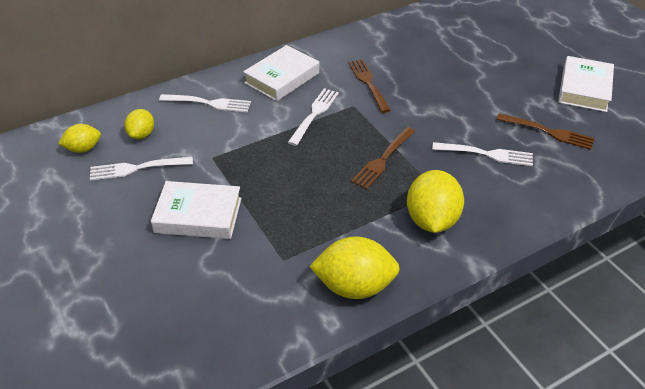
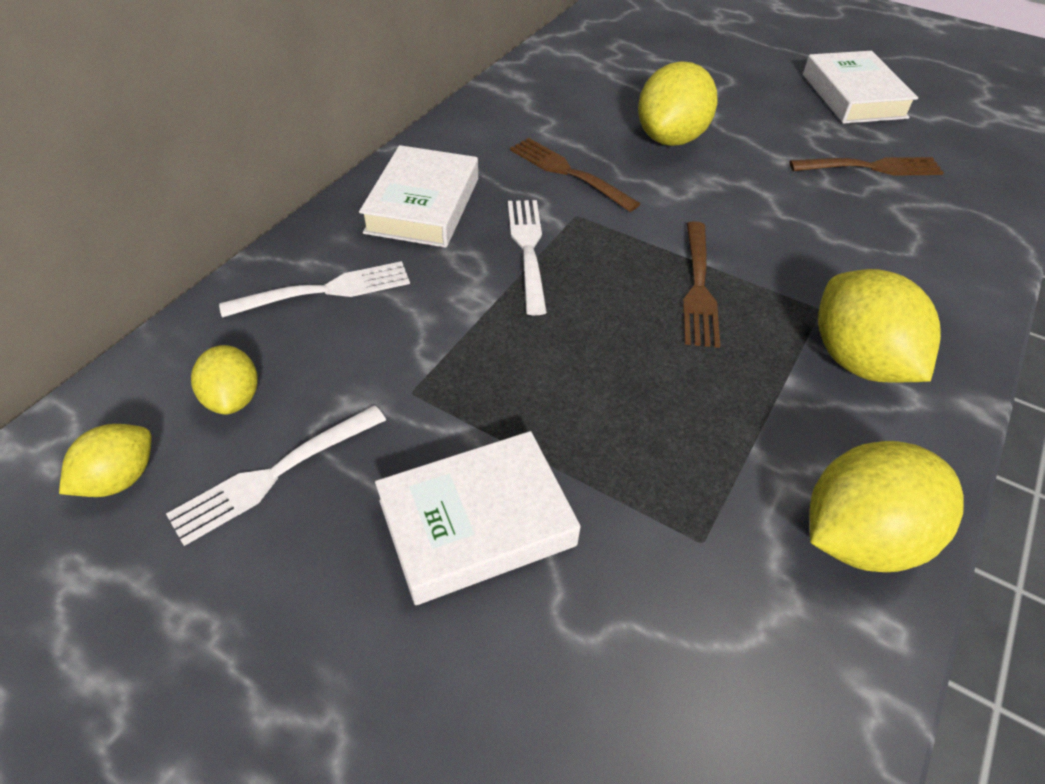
camera: 30 degrees left, 5 degrees up
(442, 81) = (671, 138): none -> yellow lemon
(486, 154) = (828, 227): white fork -> none

